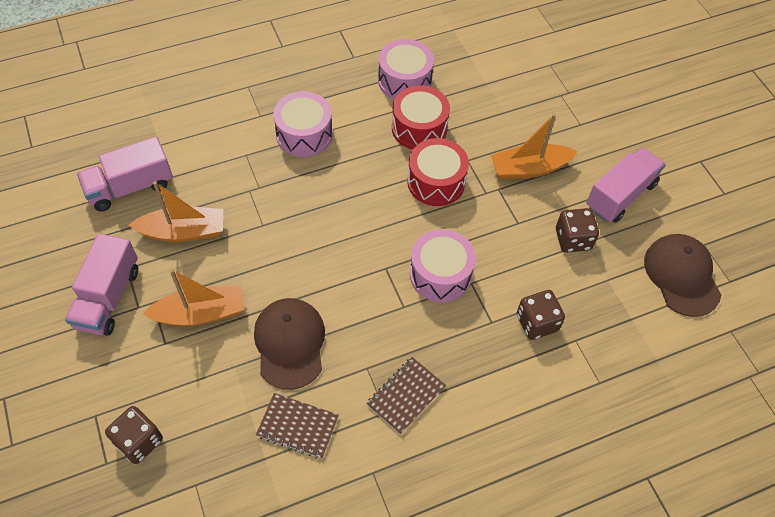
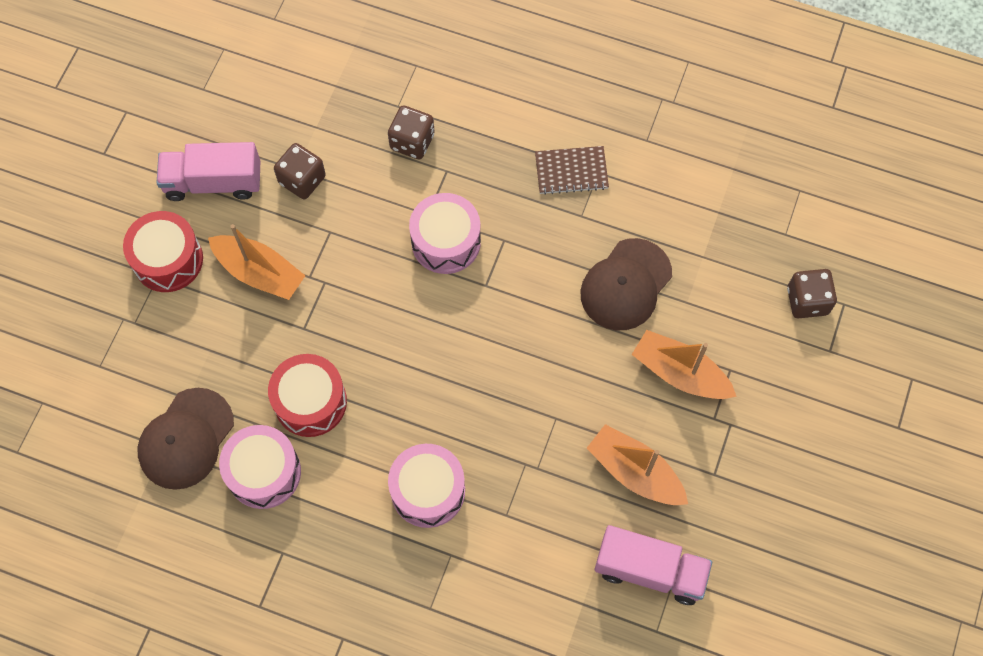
camera: 135 degrees left, 10 degrees up
(108, 297) = (751, 456): pink truck -> none
(298, 426) = (674, 215): brown notebook -> none
(436, 182) = (357, 330): red drum -> red drum (168, 260)
(681, 276) = (255, 82): brown cap -> brown cap (186, 439)

